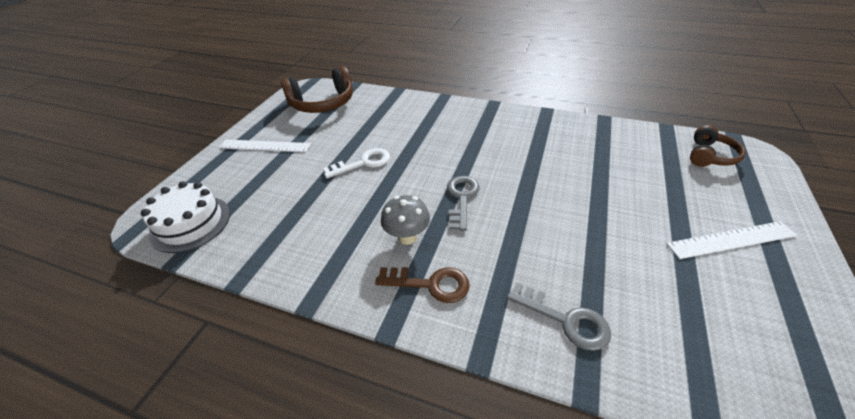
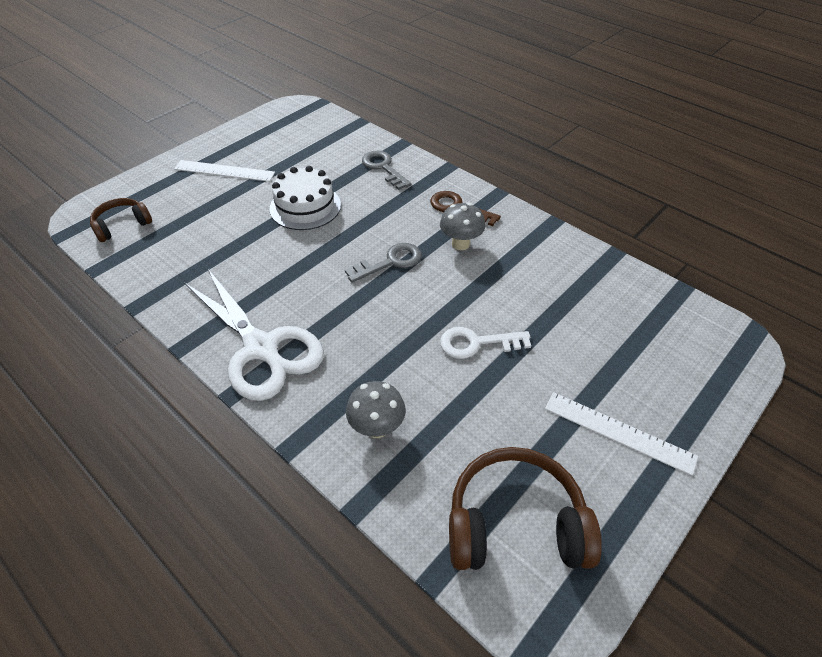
camera: 160 degrees left, 5 degrees up
(191, 223) = (685, 326): white cake -> white cake (305, 207)
(405, 112) = (377, 428): none -> grey mushroom
(462, 198) = (390, 262): grey key -> grey key turned 150 degrees counterclockwise
(501, 122) = (261, 348): none -> white scissors

